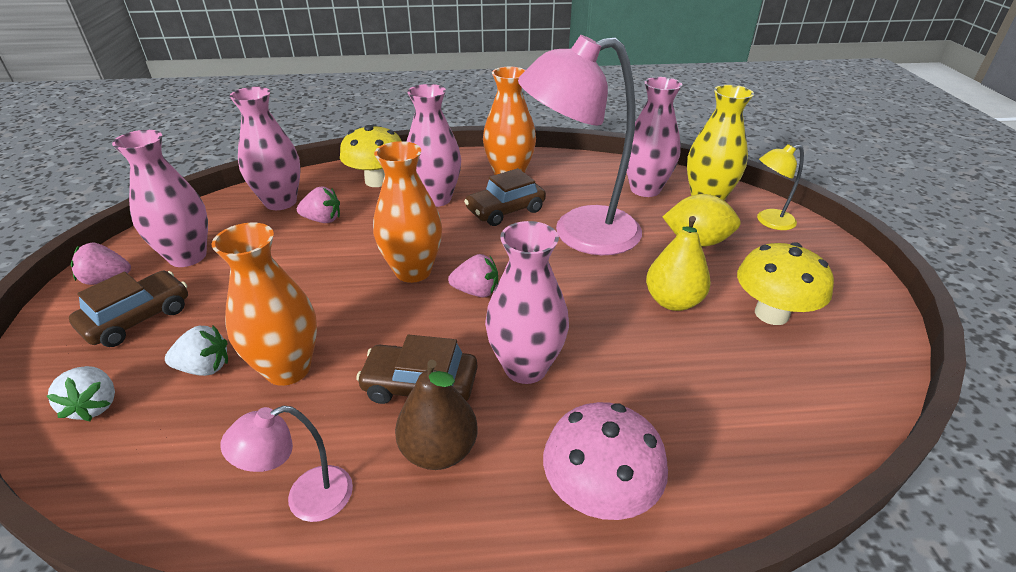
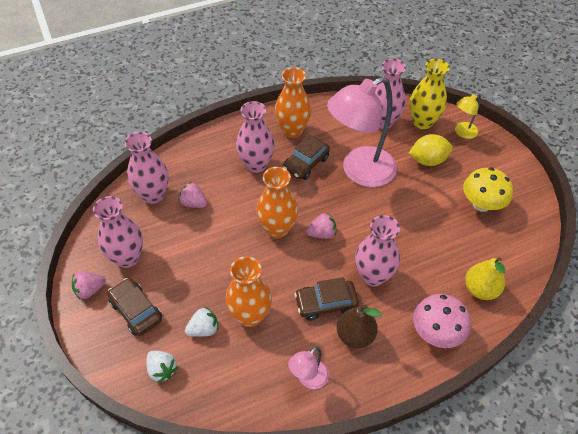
camera: 20 degrees left, 15 degrees up
(138, 318) = (136, 311): brown car -> brown car turned 60 degrees counterclockwise
(323, 220) = (193, 203): pink strawberry -> pink strawberry turned 135 degrees counterclockwise
(377, 181) = (206, 158): yellow mushroom -> none
(673, 301) = (430, 210): yellow pear -> yellow pear (480, 289)

